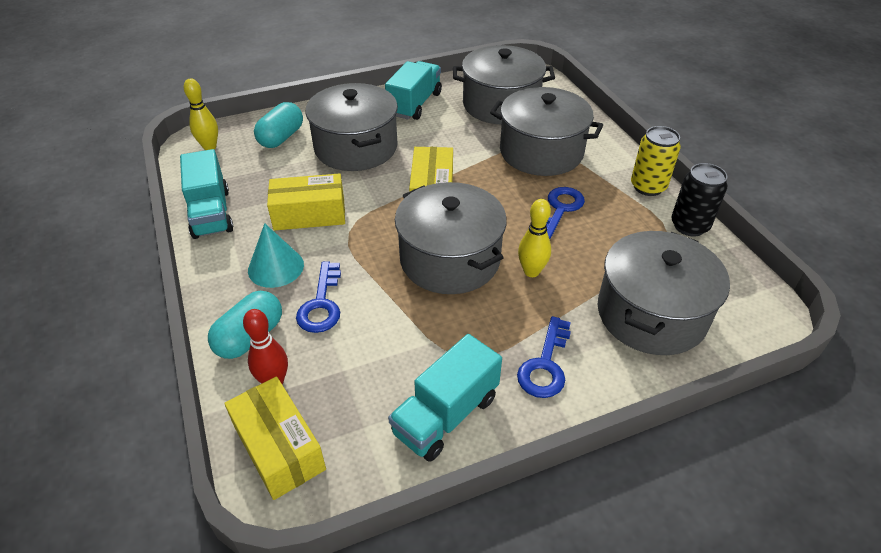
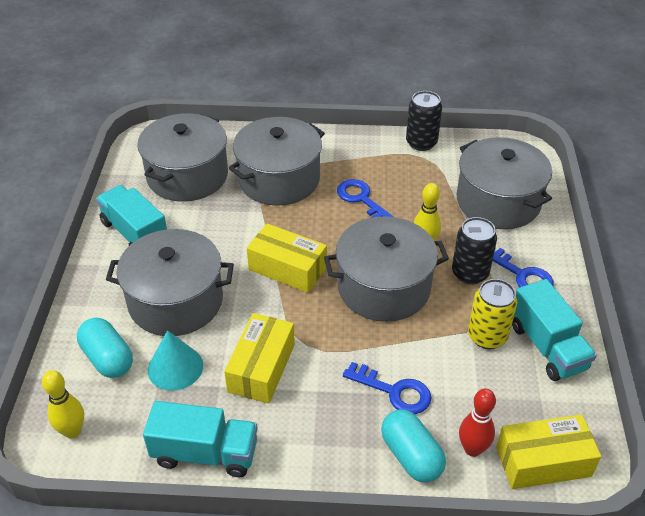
camera: 65 degrees left, 0 degrees up
(276, 267) = (326, 414): turquoise cone -> turquoise cone (175, 367)
(515, 318) = (470, 273): none -> black can
(648, 187) = (365, 142): yellow can -> yellow can (487, 336)

